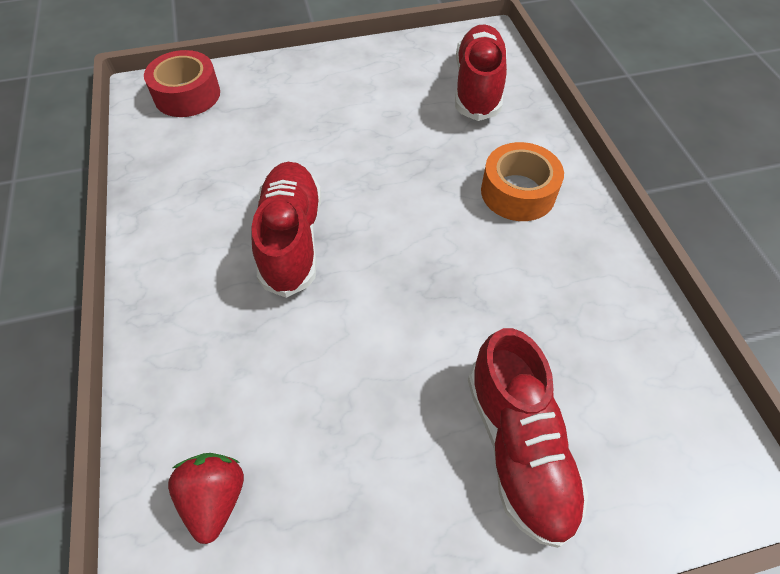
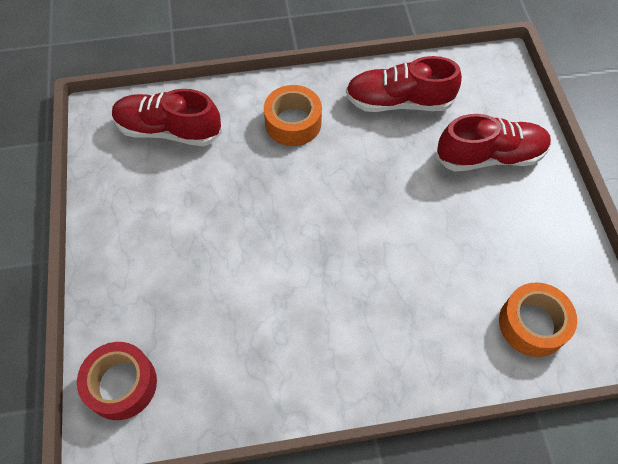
camera: 85 degrees left, 5 degrees up
(215, 499) = (532, 324): red strawberry -> orange tape
(291, 239) = (325, 280): red shoe -> red shoe (399, 102)

